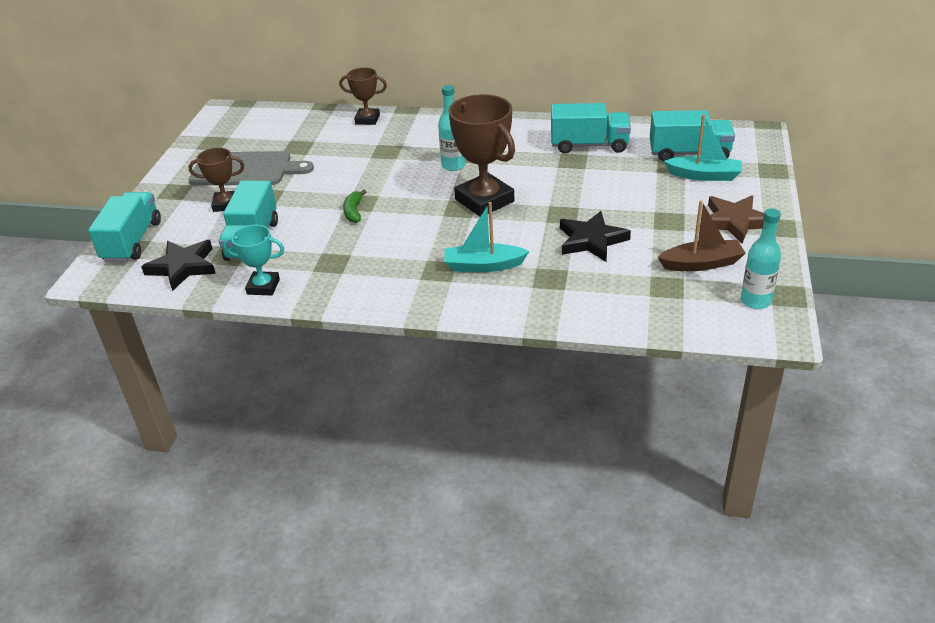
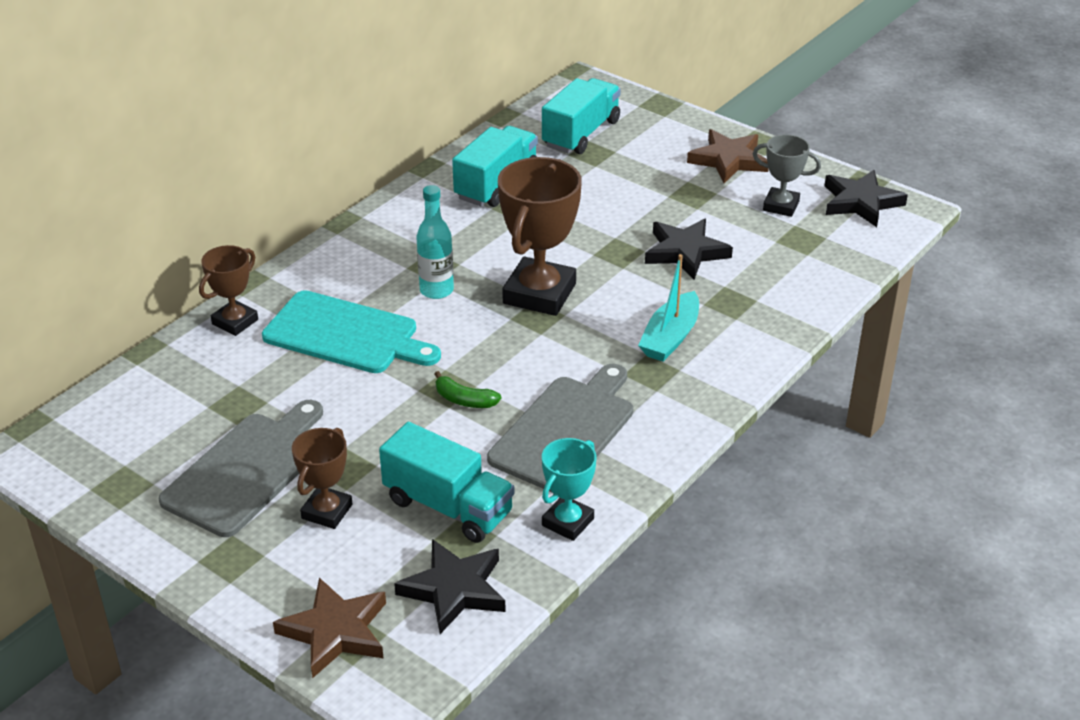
camera: 65 degrees left, 0 degrees up
(132, 241) = (335, 631): turquoise truck -> brown star
(351, 257) = (565, 430): none -> grey cutting board
(384, 154) = (346, 335): none -> turquoise cutting board
(484, 200) = (539, 294): brown trophy -> brown trophy turned 60 degrees counterclockwise
(701, 263) = (781, 206): brown boat -> grey trophy
(704, 175) = (631, 142): turquoise boat -> none
(755, 301) = (861, 202): turquoise bottle -> black star

